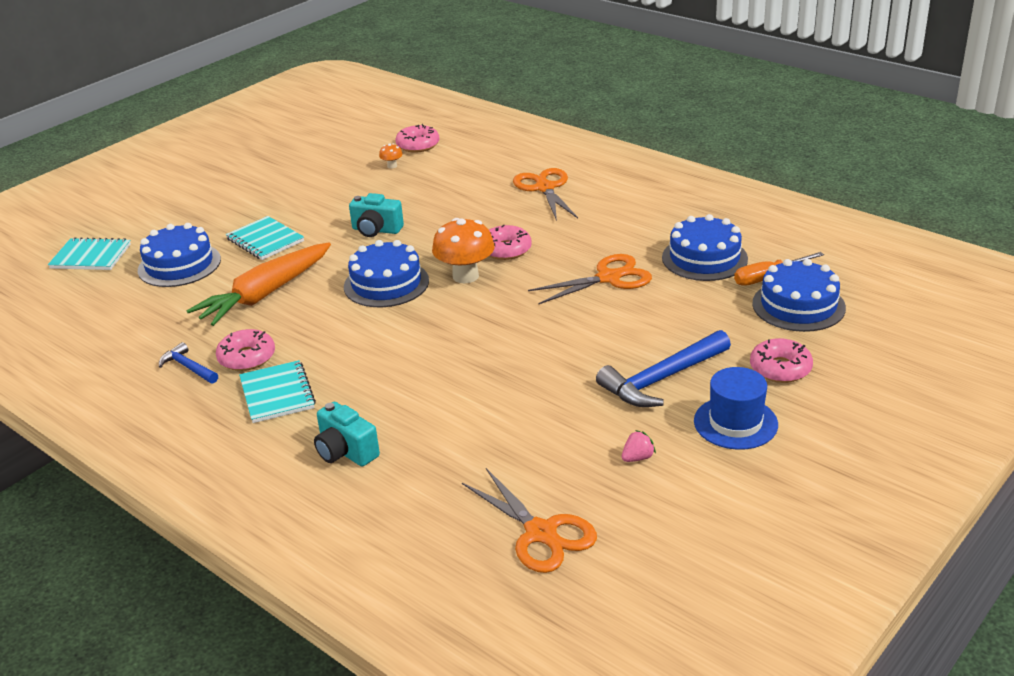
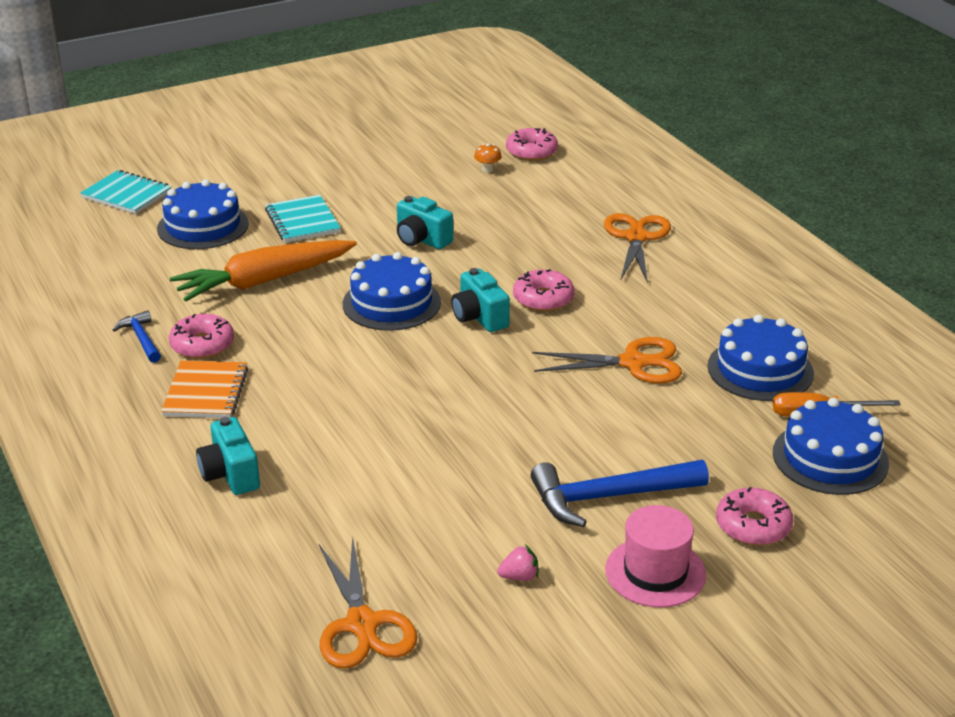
camera: 20 degrees right, 0 degrees up
(277, 394) = (205, 392): turquoise notebook -> orange notebook
(465, 276) = (479, 317): orange mushroom -> turquoise camera
(735, 423) = (655, 572): blue hat -> pink hat

